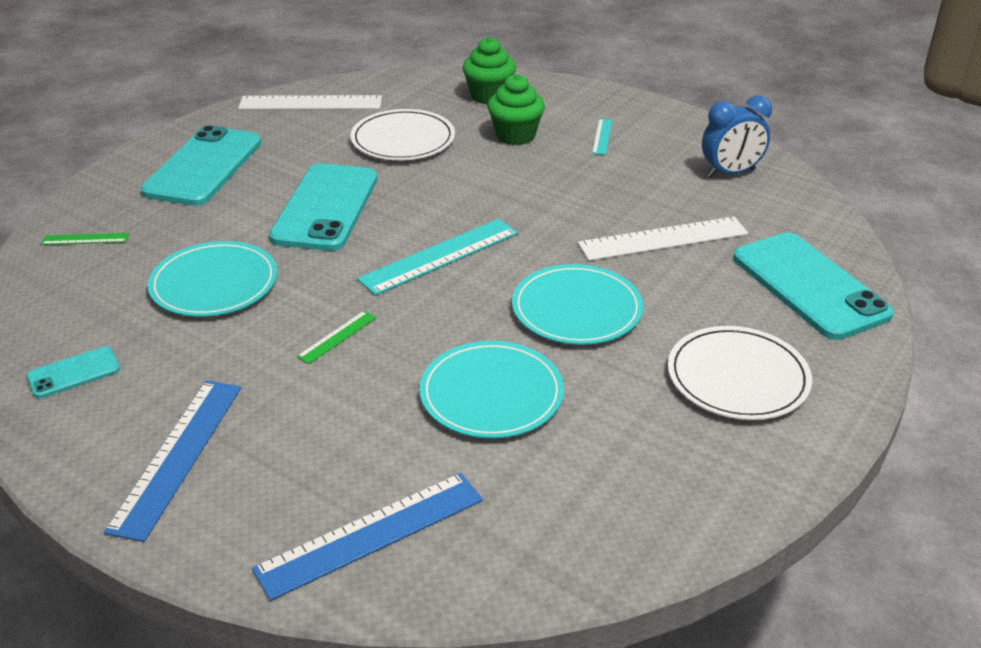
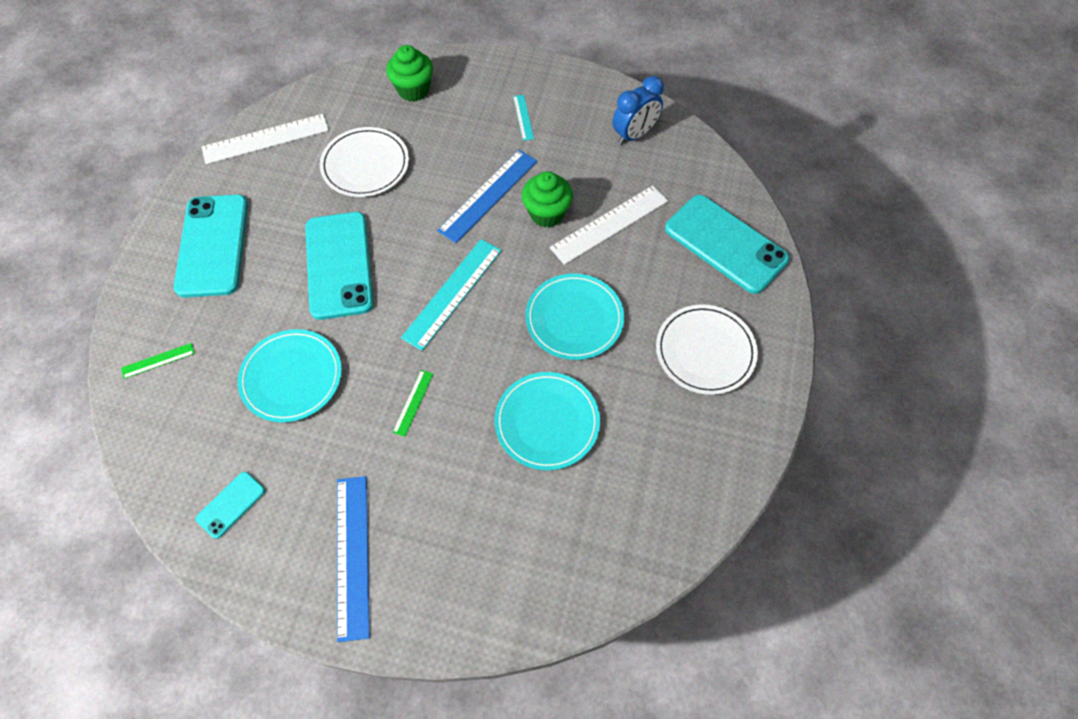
camera: 20 degrees left, 25 degrees up
(371, 534) = (518, 575): blue ruler -> blue ruler (488, 195)
(515, 136) = (454, 135): green cupcake -> green cupcake (547, 213)

